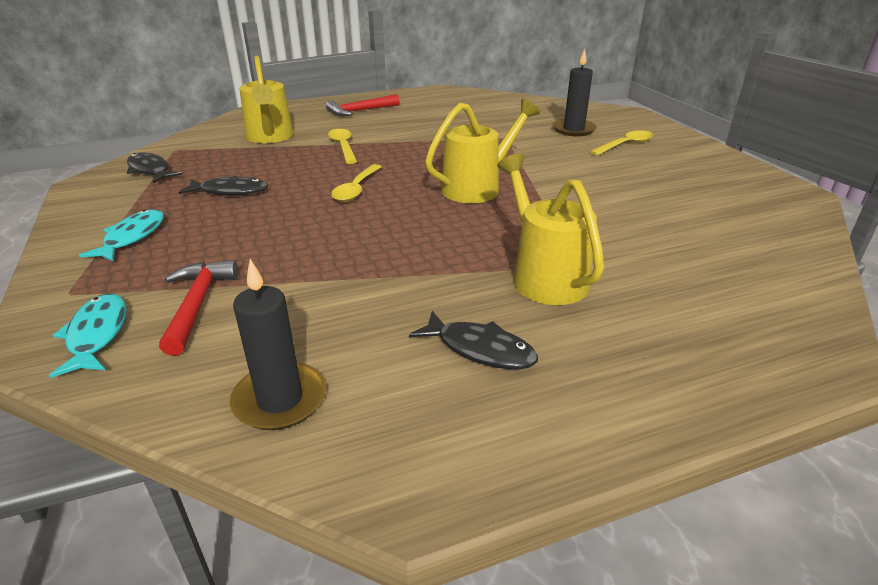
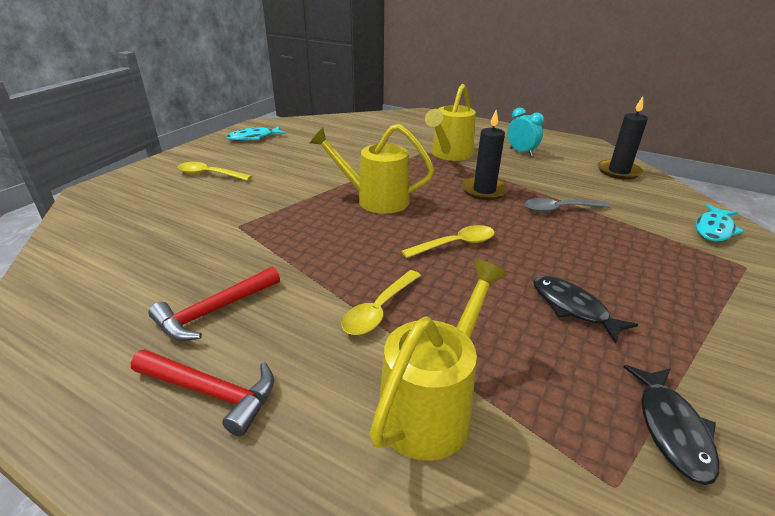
camera: 130 degrees left, 0 degrees up
(132, 237) = (695, 297): turquoise fish -> turquoise fish (253, 138)
(197, 304) = (645, 218): red hammer -> red hammer (214, 311)
(308, 264) = (559, 209): none -> grey spoon
(480, 349) = (521, 152): black fish -> turquoise clock
(573, 130) = (179, 202): black candle -> black candle (484, 191)

